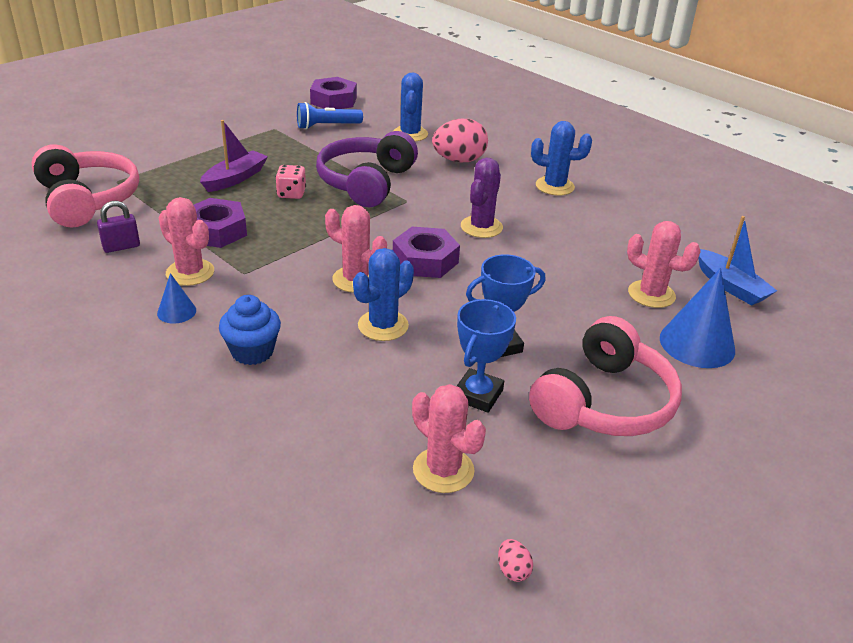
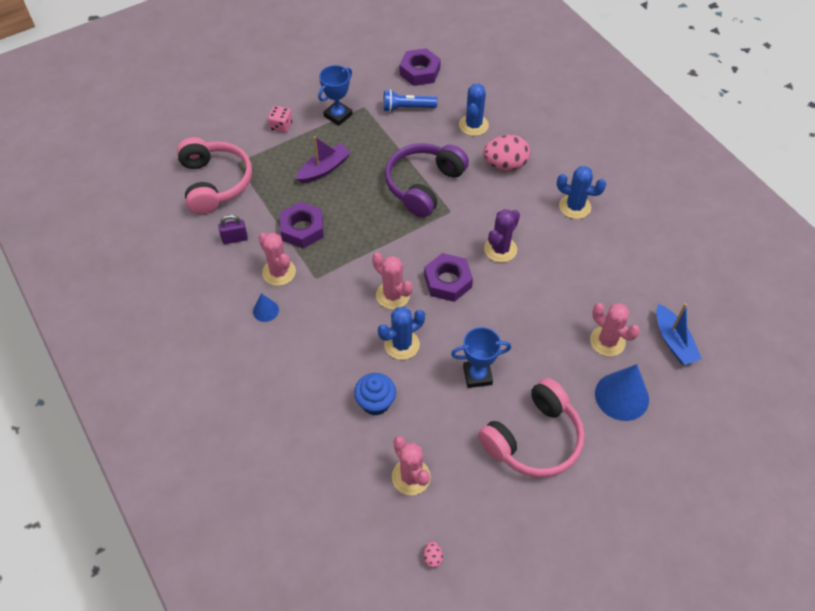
camera: 15 degrees right, 20 degrees up
(252, 351) = (310, 356): blue cupcake -> blue cupcake (375, 402)
(291, 194) = (363, 192): pink dice -> pink dice (281, 126)
(478, 395) = (450, 418): blue trophy -> blue trophy (338, 115)

